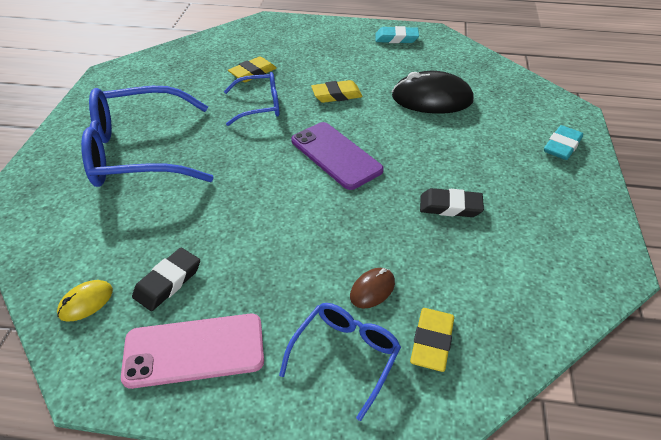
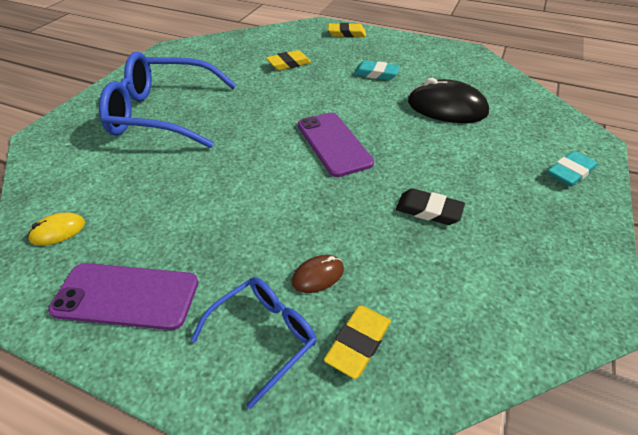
camera: 15 degrees right, 0 degrees up
(168, 282) = (134, 228): black eraser -> none
(194, 350) = (126, 296): pink phone -> purple phone
(260, 106) = (283, 91): blue glasses -> none
(336, 95) = (356, 92): yellow eraser -> yellow eraser (346, 33)
(396, 38) = (431, 52): turquoise eraser -> turquoise eraser (376, 74)

